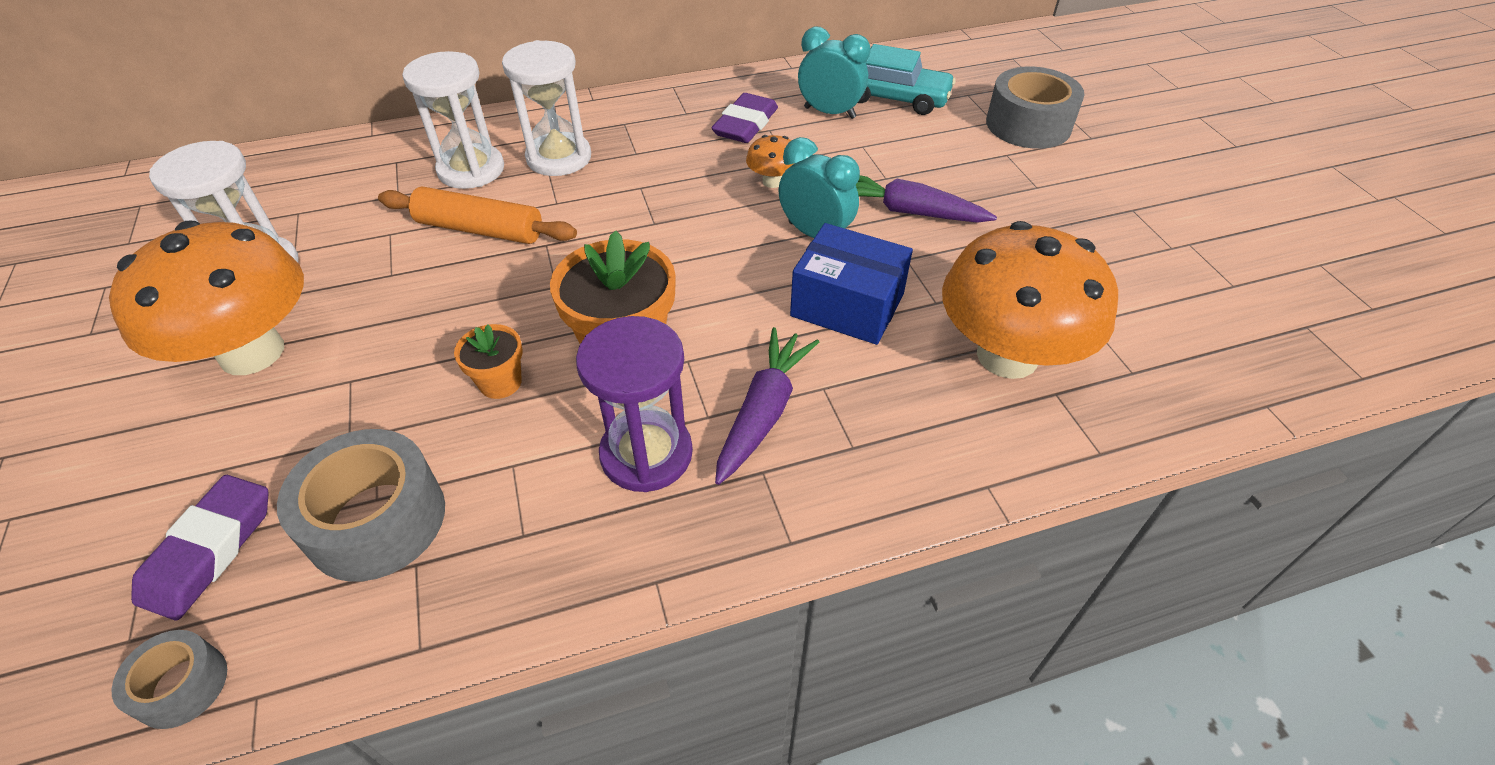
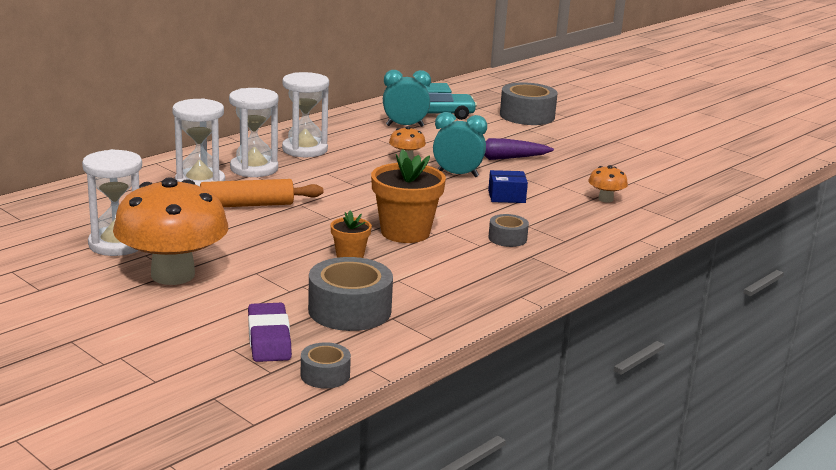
camera: 30 degrees left, 25 degrees down
(646, 454) = (465, 262): purple hourglass -> none
(656, 134) = (305, 149): none -> white hourglass
(745, 124) = (358, 138): purple eraser -> none
(763, 412) = (507, 238): purple carrot -> grey tape
(847, 305) = (506, 197): blue box -> blue box, size x0.60
(1007, 355) = (605, 199): orange mushroom -> orange mushroom, size x0.42

